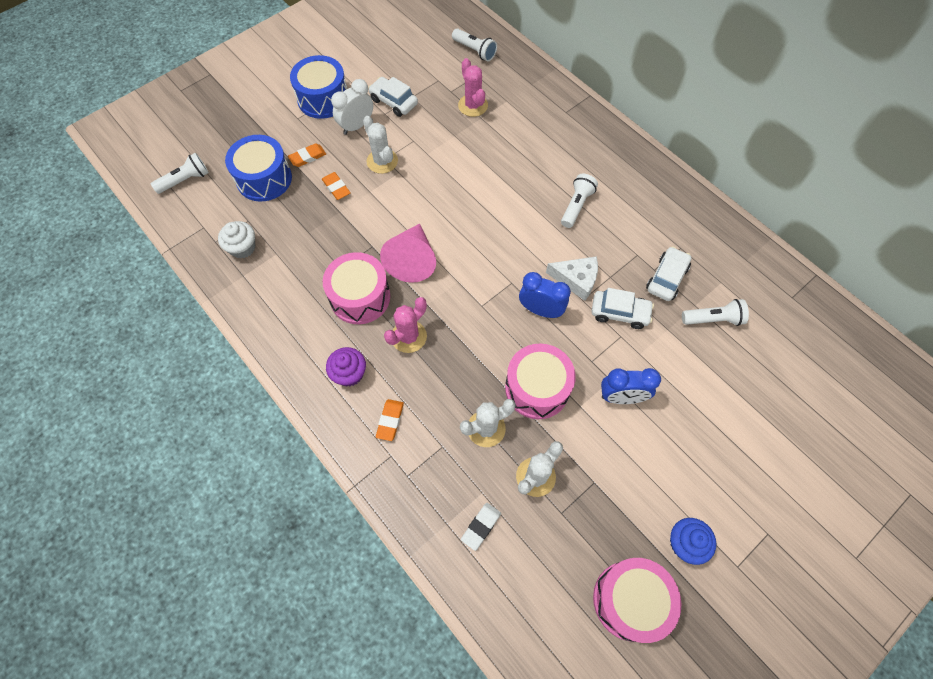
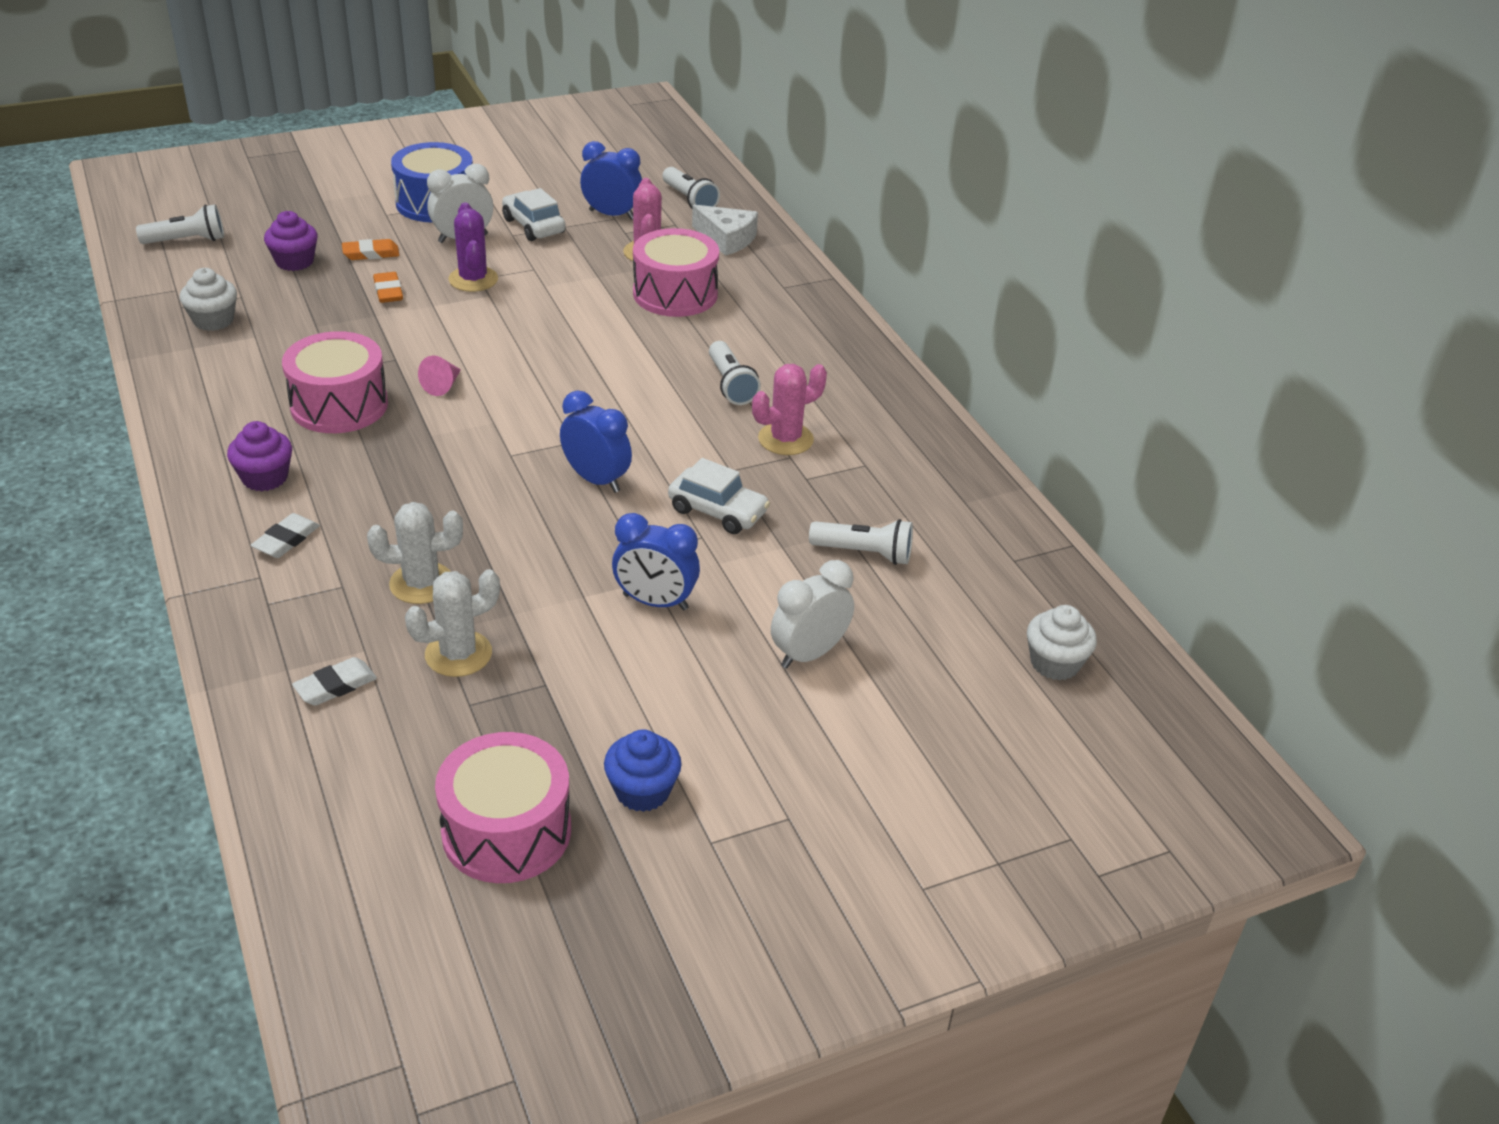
camera: 15 degrees right, 25 degrees down
(264, 179) = (294, 261): blue drum -> purple cupcake
(382, 161) = (473, 279): white cactus -> purple cactus
(390, 420) = (286, 540): orange eraser -> white eraser
(408, 336) = (379, 461): pink cactus -> pink cactus (785, 439)
(412, 260) = (442, 385): pink cone -> pink cone, size x0.46
(435, 78) = (612, 215): none -> blue clock
(537, 388) = (530, 560): pink drum -> pink drum (675, 294)
(576, 206) = (731, 385): white flashlight -> white flashlight turned 120 degrees clockwise
(576, 280) = (675, 461): white cheese -> white cheese (727, 239)
(666, 278) = (819, 492): white car -> none
(721, 408) = (809, 654): none -> white clock
(847, 369) = (1055, 663): none -> white cupcake

